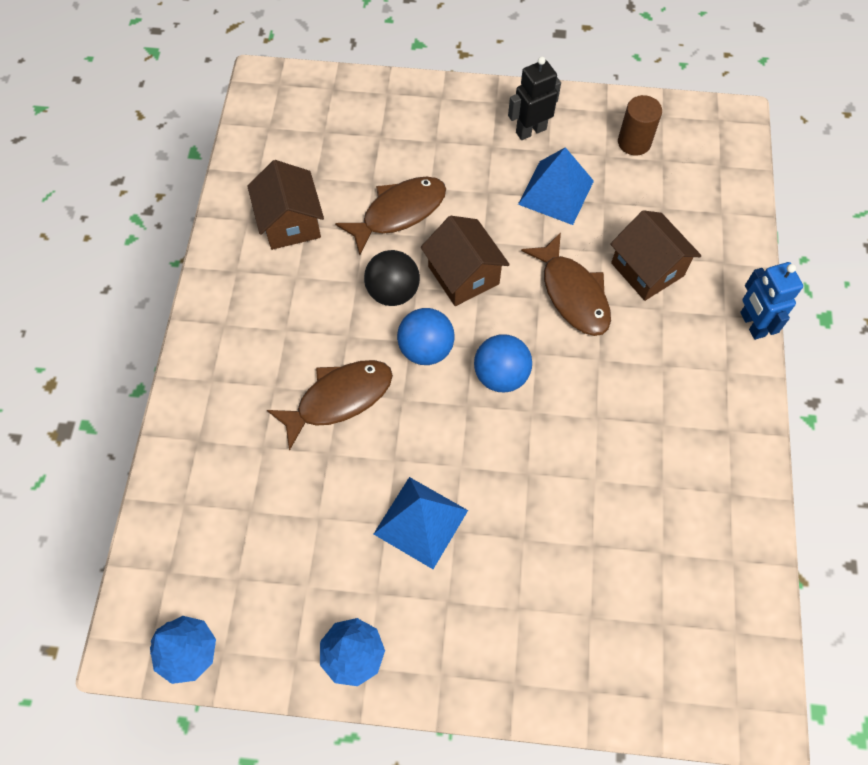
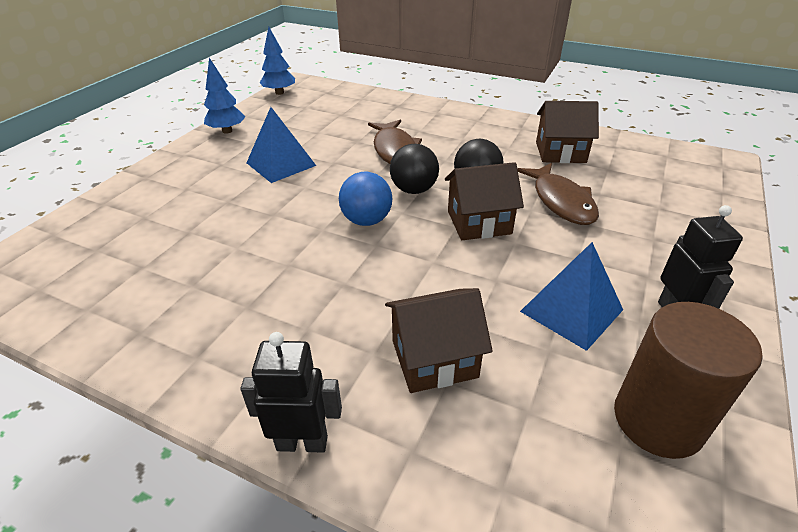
camera: 110 degrees right, 25 degrees down
(426, 349) = (414, 190): blue ball -> black ball
(572, 294) = (428, 285): brown fish -> none
(634, 142) = (658, 420): brown cylinder -> brown cylinder, size x1.61
(752, 324) = (302, 442): blue robot -> black robot

